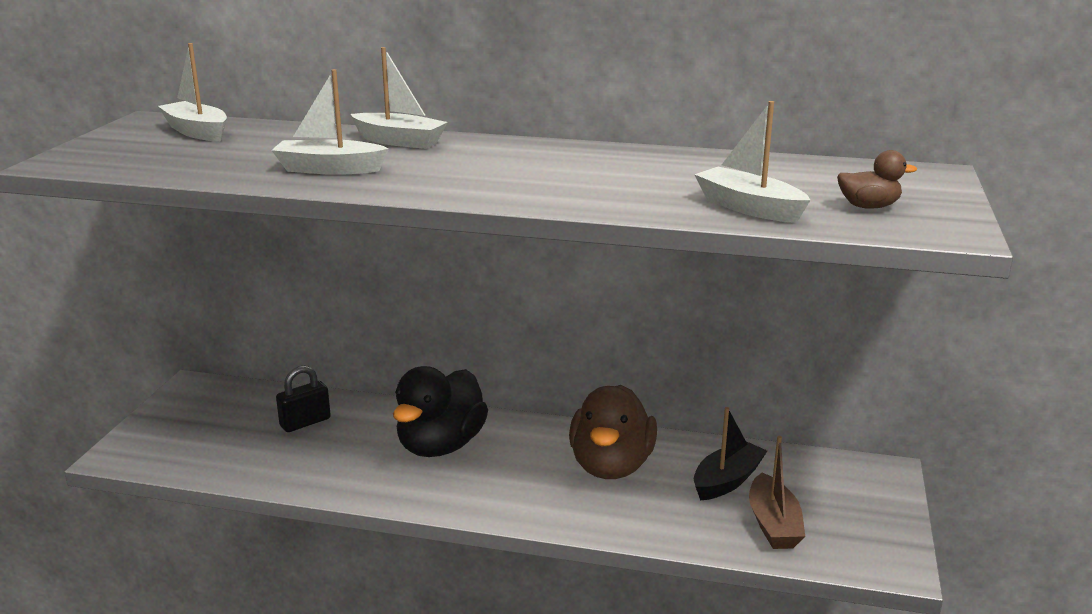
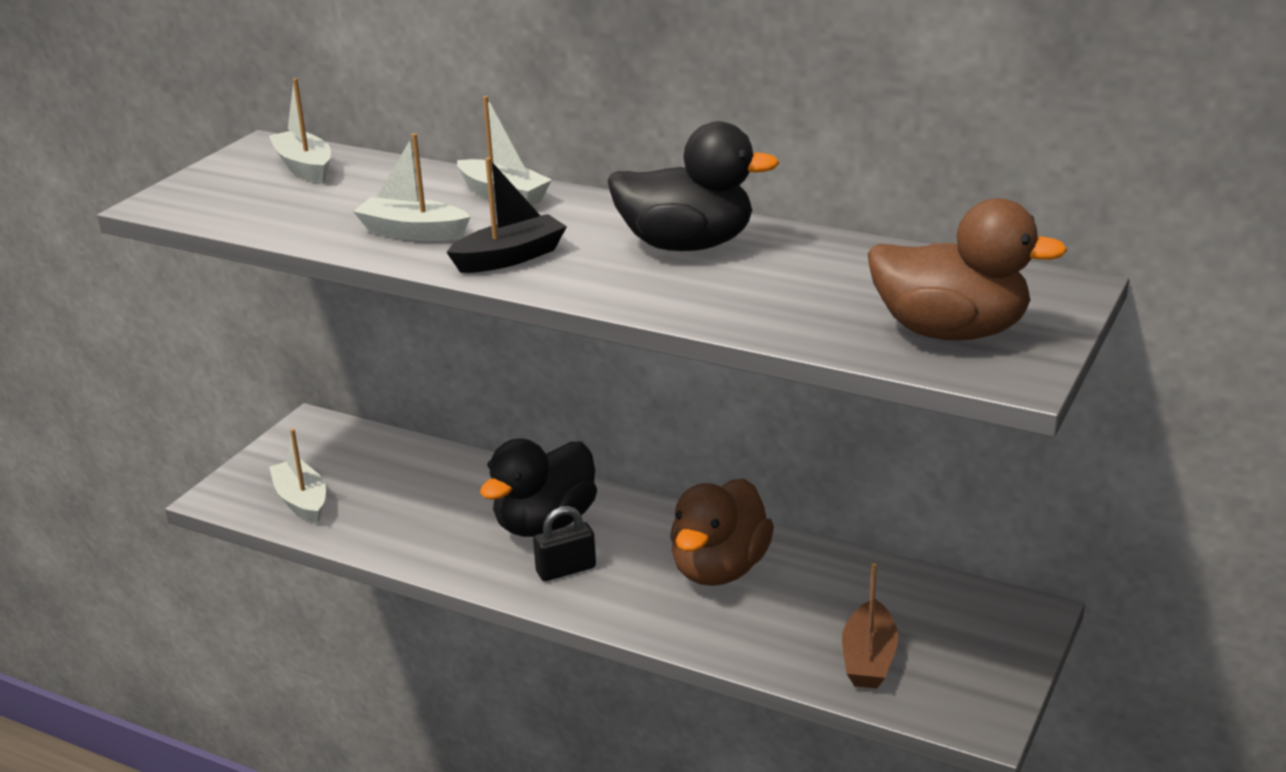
camera: 15 degrees right, 5 degrees up
(305, 422) = (413, 480): black padlock -> black padlock (566, 570)
(590, 164) = (686, 245): none -> black duck
(727, 481) = (841, 602): black boat -> black boat (510, 258)
(749, 208) = (817, 322): white boat -> white boat (302, 501)
(868, 207) = (950, 332): brown duck -> brown duck, size x2.23

